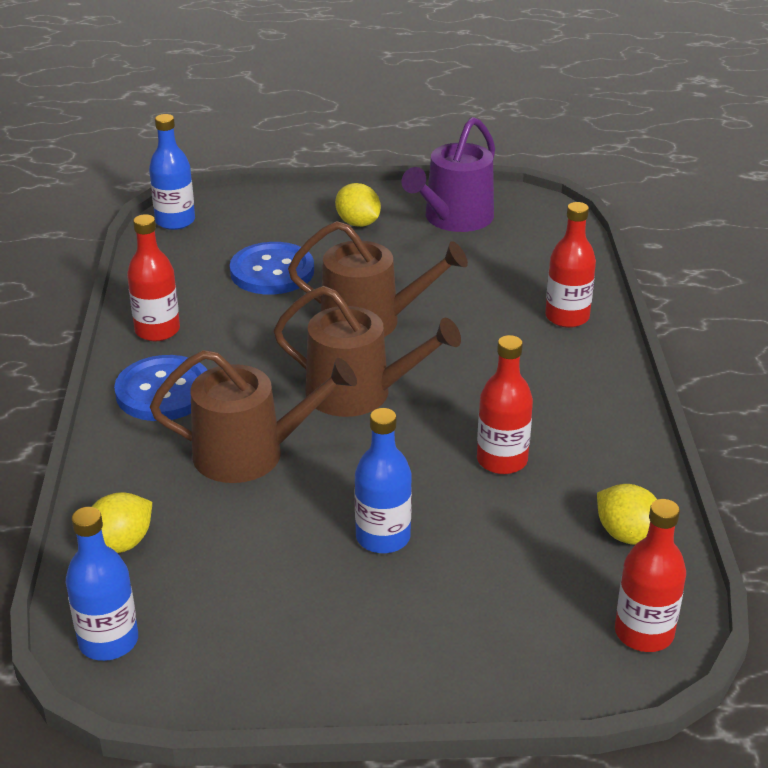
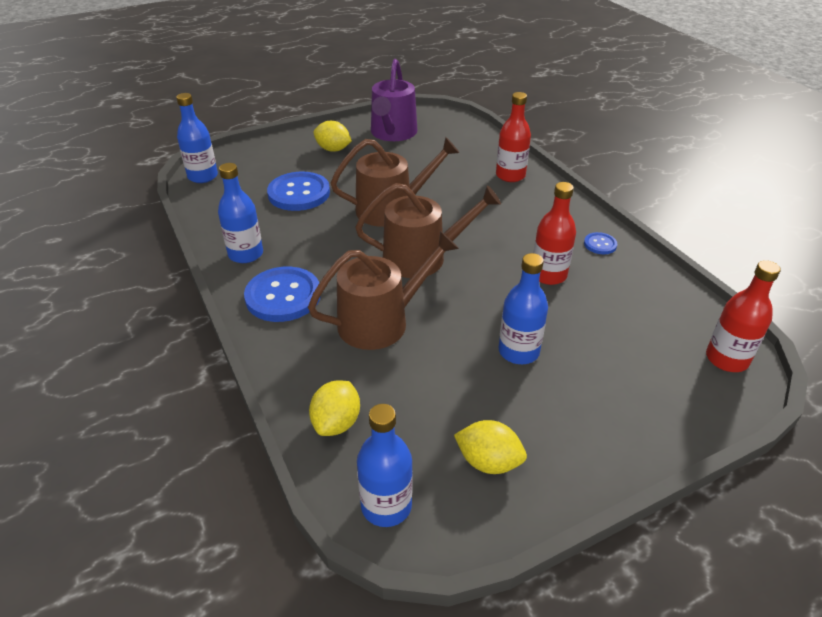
camera: 25 degrees left, 5 degrees up
(157, 330) = (246, 254): red bottle -> blue bottle
(608, 442) = (600, 244): none -> blue button
(627, 535) = (661, 299): yellow lemon -> yellow lemon (488, 462)

